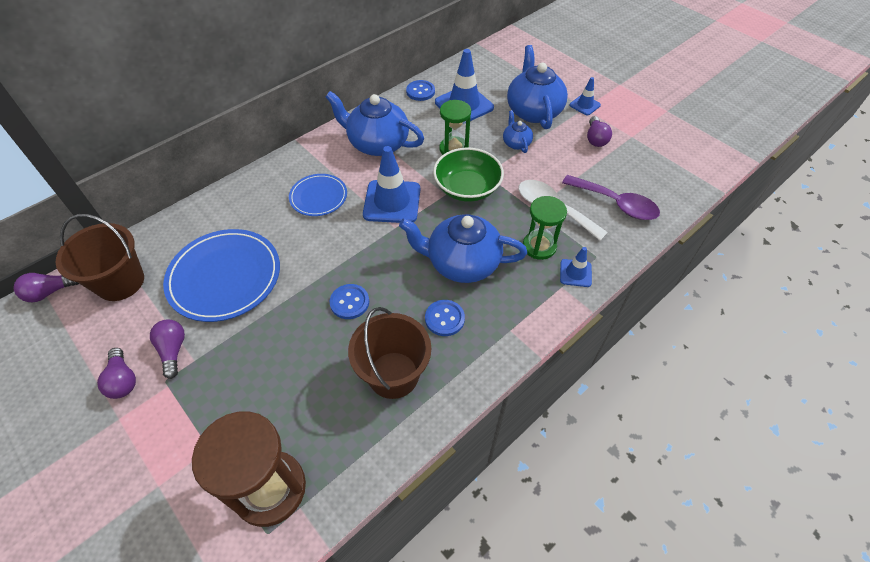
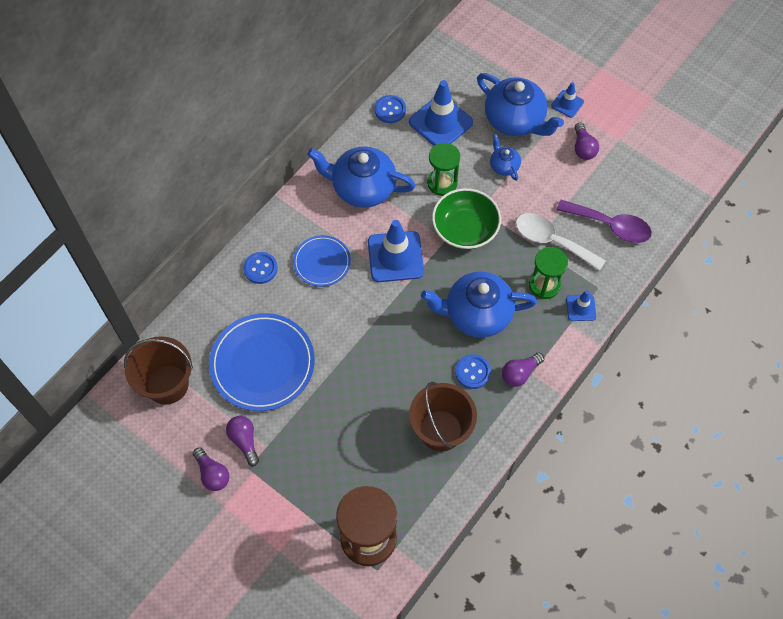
camera: 10 degrees left, 10 degrees up
(50, 292) = (106, 405): purple light bulb -> purple light bulb (520, 373)
(349, 302) = (385, 370): blue button -> blue button (260, 268)
(533, 111) = (515, 120): blue teapot -> blue teapot turned 150 degrees clockwise

